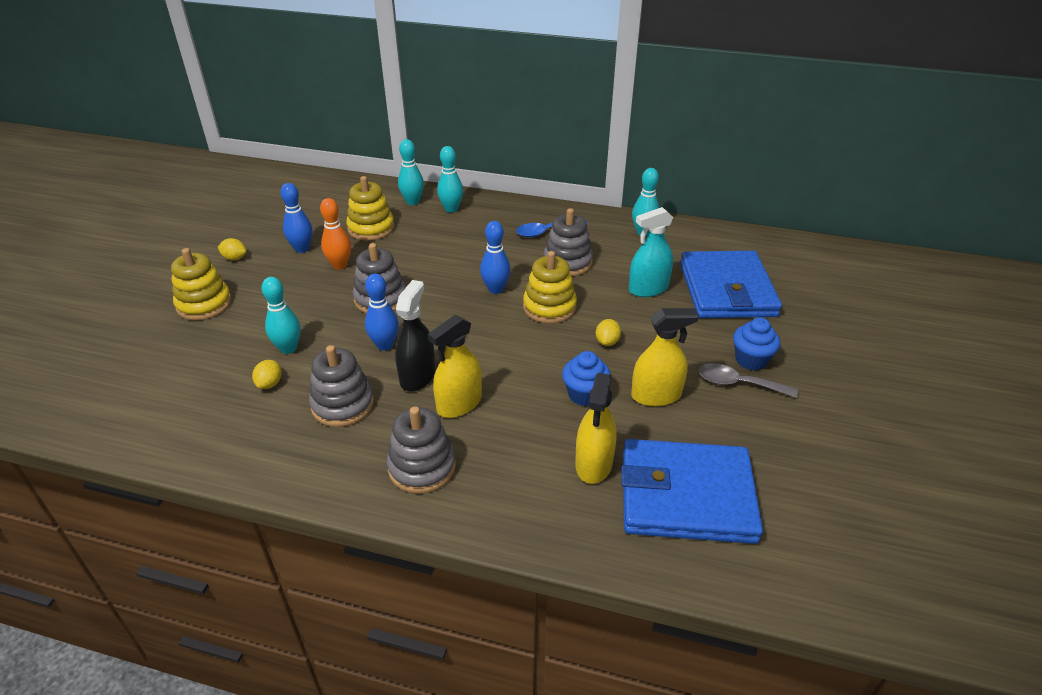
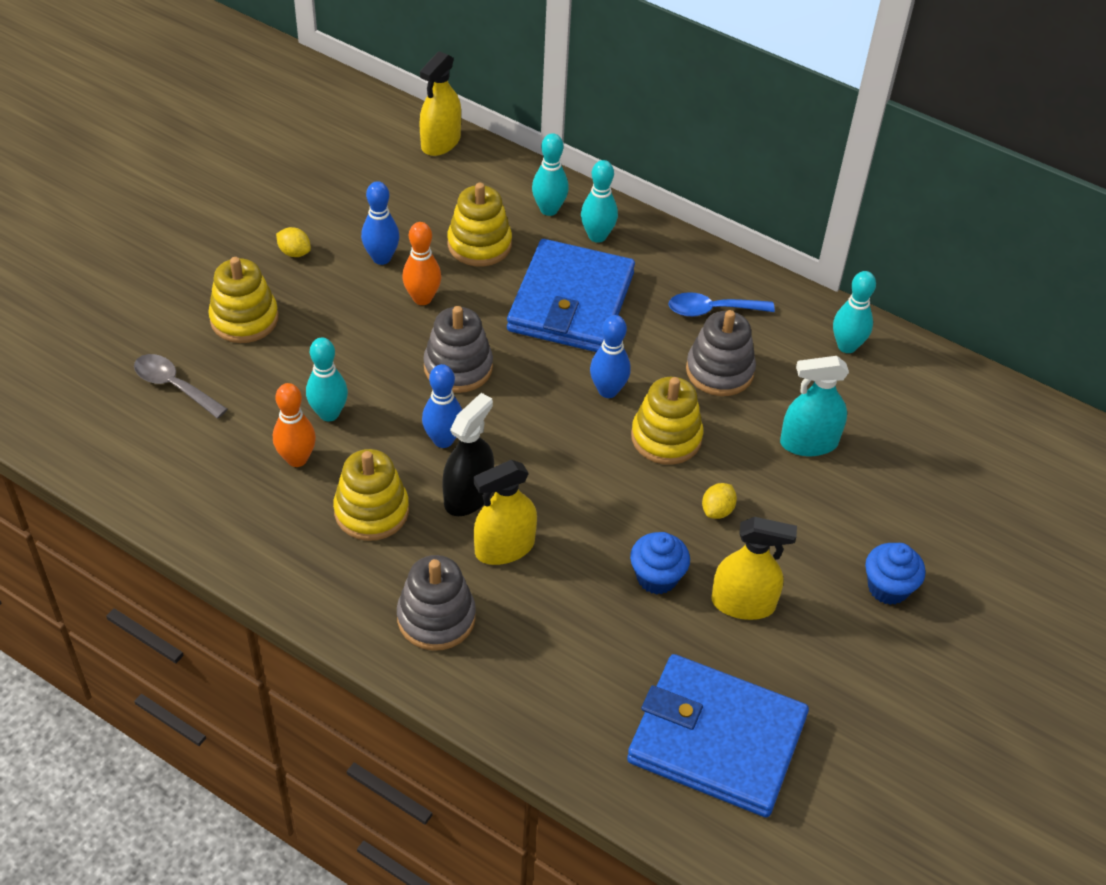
camera: 15 degrees right, 10 degrees up
(270, 384) = (297, 459): yellow lemon -> orange bowling pin
(342, 405) = (371, 511): grey stacking toy -> yellow stacking toy
(594, 464) = (629, 670): yellow spray bottle -> yellow spray bottle (441, 142)
(726, 289) = (914, 473): blue wallet -> blue wallet (571, 302)
(738, 384) = (853, 616): grey spoon -> grey spoon (174, 386)

